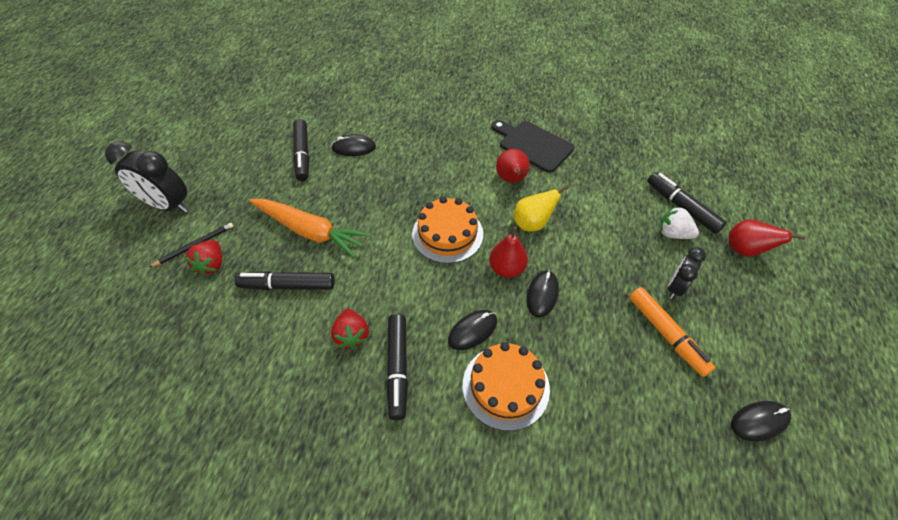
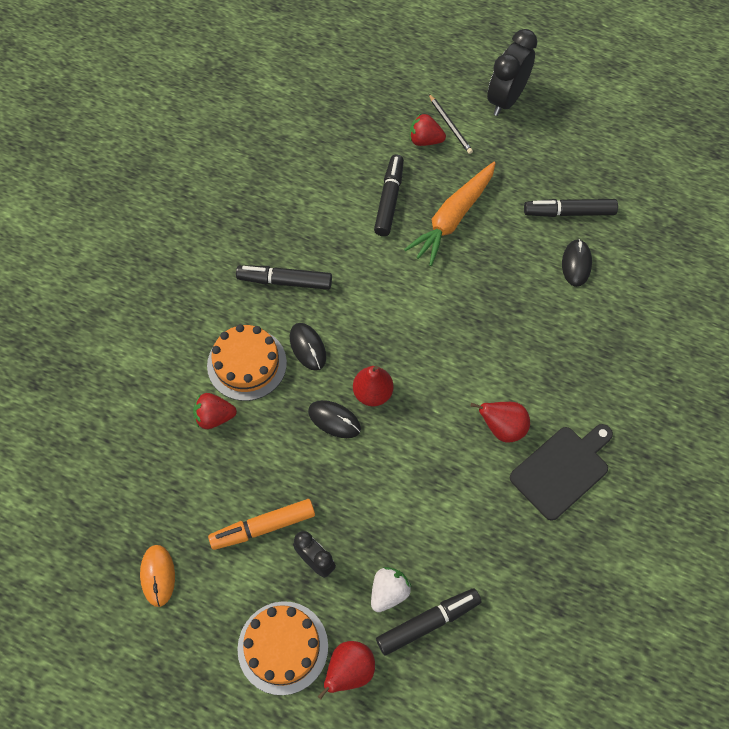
camera: 100 degrees right, 10 degrees up
(352, 335) = (325, 248): red strawberry -> red strawberry (214, 417)
(447, 234) = (429, 344): orange cake -> orange cake (283, 647)
(532, 223) = (429, 434): yellow pear -> none
(759, 421) = (158, 575): black mouse -> orange mouse

